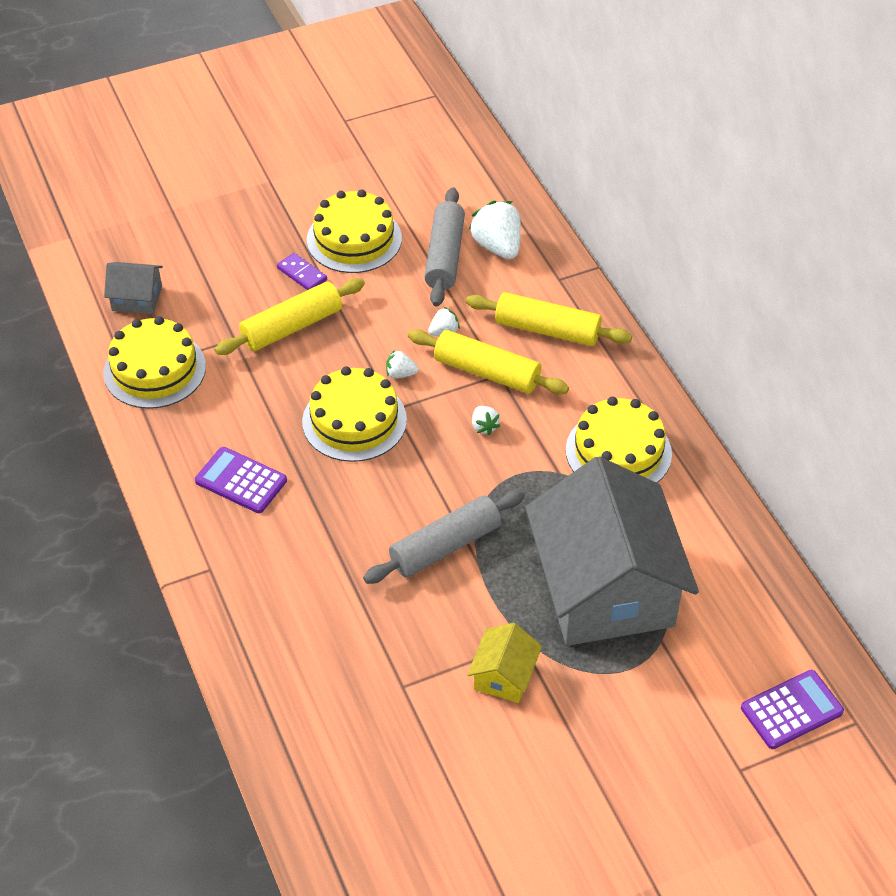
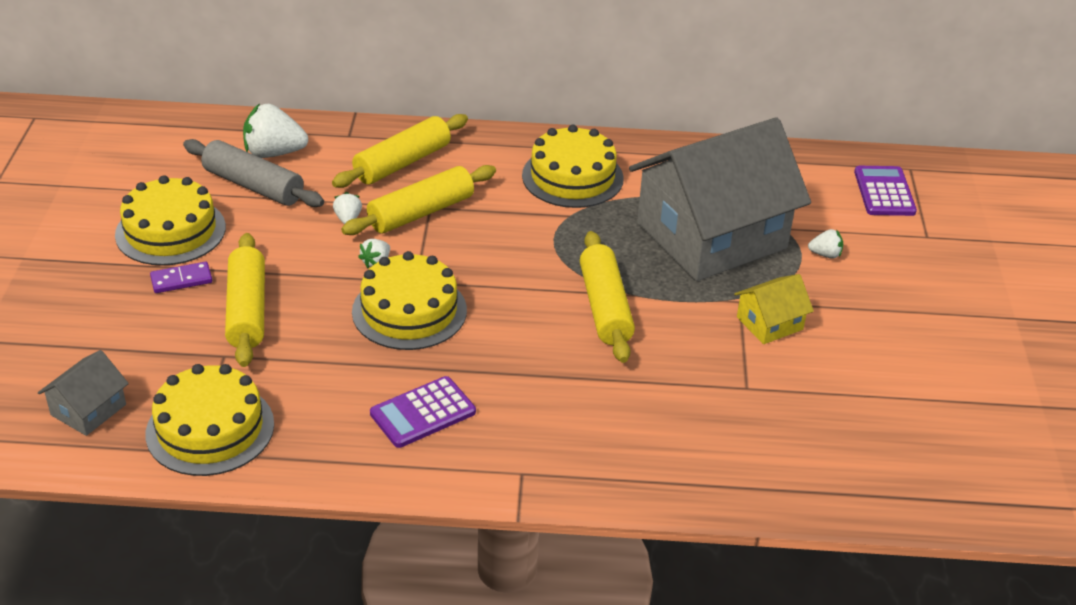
camera: 65 degrees left, 10 degrees down
(445, 546) = (605, 307): grey rolling pin -> yellow rolling pin
(484, 426) = (484, 236): white strawberry -> white strawberry (825, 254)
(504, 675) = (769, 323): yellow house -> yellow house turned 75 degrees counterclockwise
(605, 588) = (711, 236): grey house -> grey house turned 45 degrees counterclockwise

